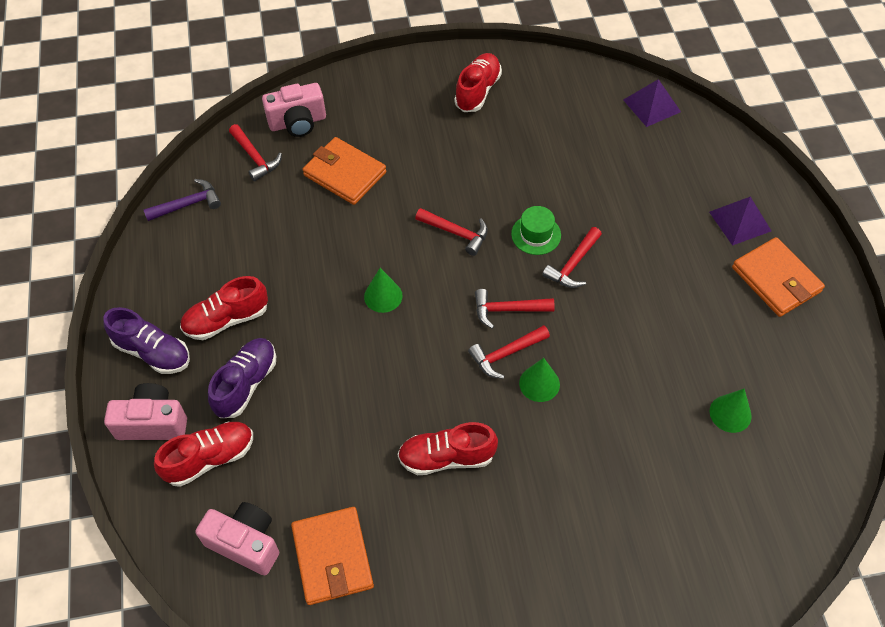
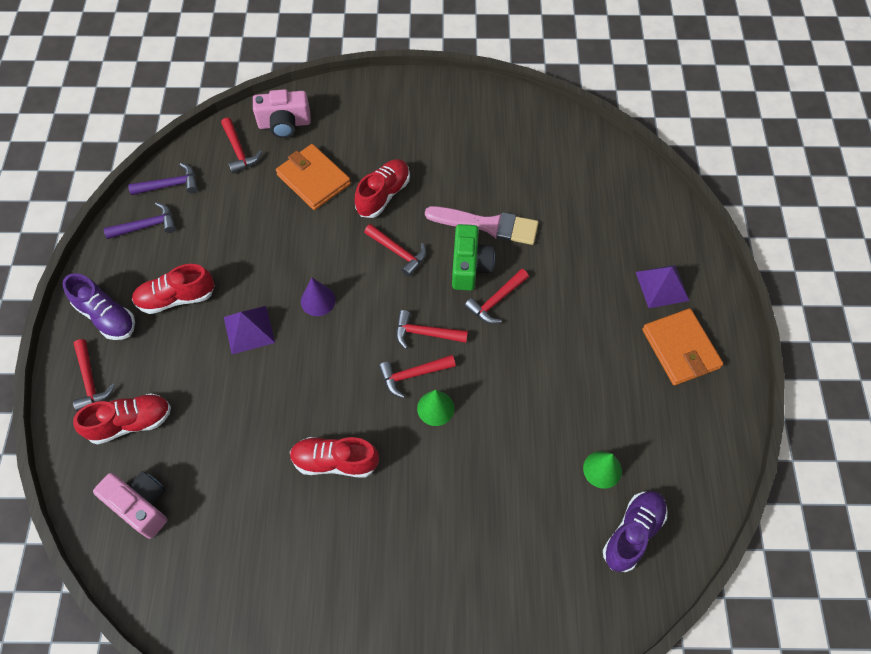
camera: 10 degrees right, 5 degrees up
(153, 423) = (90, 381): pink camera -> red hammer
(173, 250) = (147, 226): none -> purple hammer
(246, 384) = (178, 360): purple shoe -> purple shoe (632, 533)
(332, 557) = (212, 533): orange wallet -> none
(383, 296) = (318, 300): green cone -> purple cone
(478, 91) = (453, 120): red shoe -> red shoe (383, 195)
(536, 234) = (470, 266): green hat -> green camera
(543, 190) = (488, 225): none -> pink brush
(651, 105) = (610, 159): purple pyramid -> purple pyramid (249, 329)

